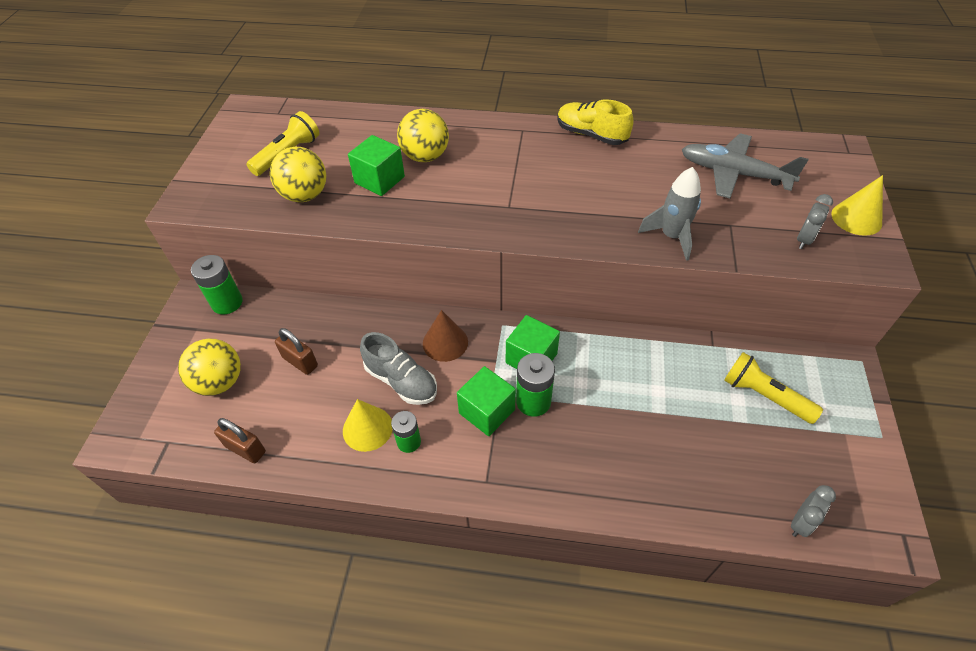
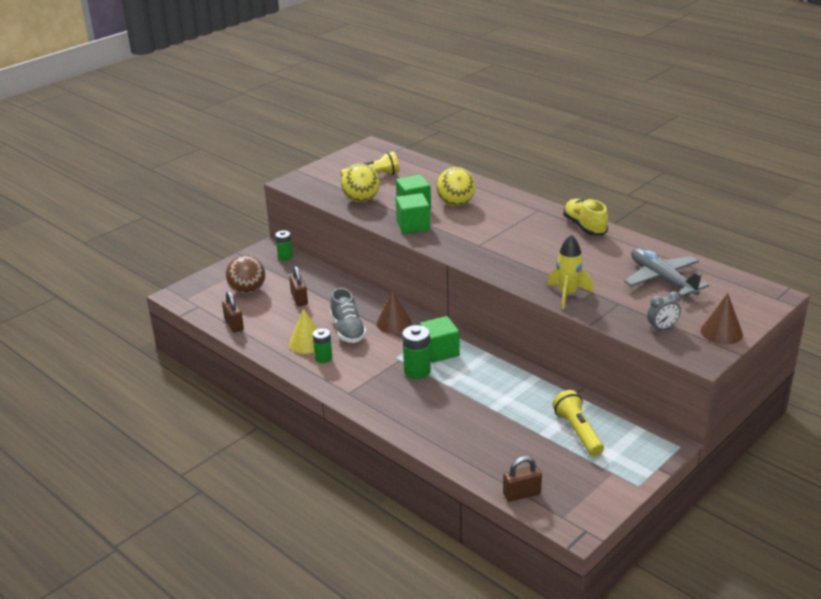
camera: 35 degrees right, 20 degrees down
(220, 382) = (247, 291): yellow ball -> brown ball
(227, 303) = (285, 256): green battery -> green battery, size x0.66
(487, 411) = (383, 364): green cube -> green cube (413, 226)
(671, 237) = (567, 295): grey rocket -> yellow rocket
(800, 522) = (521, 494): grey clock -> brown padlock
(856, 218) = (721, 332): yellow cone -> brown cone

